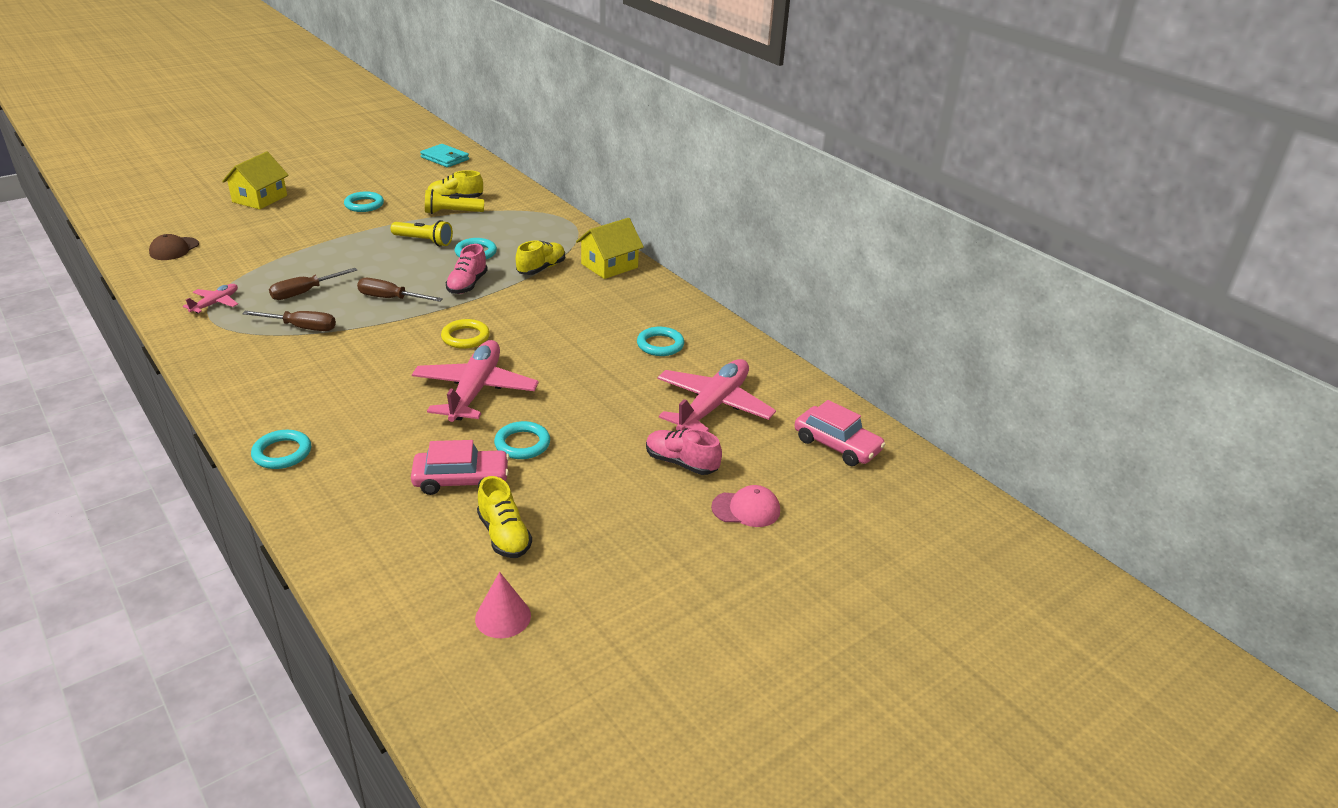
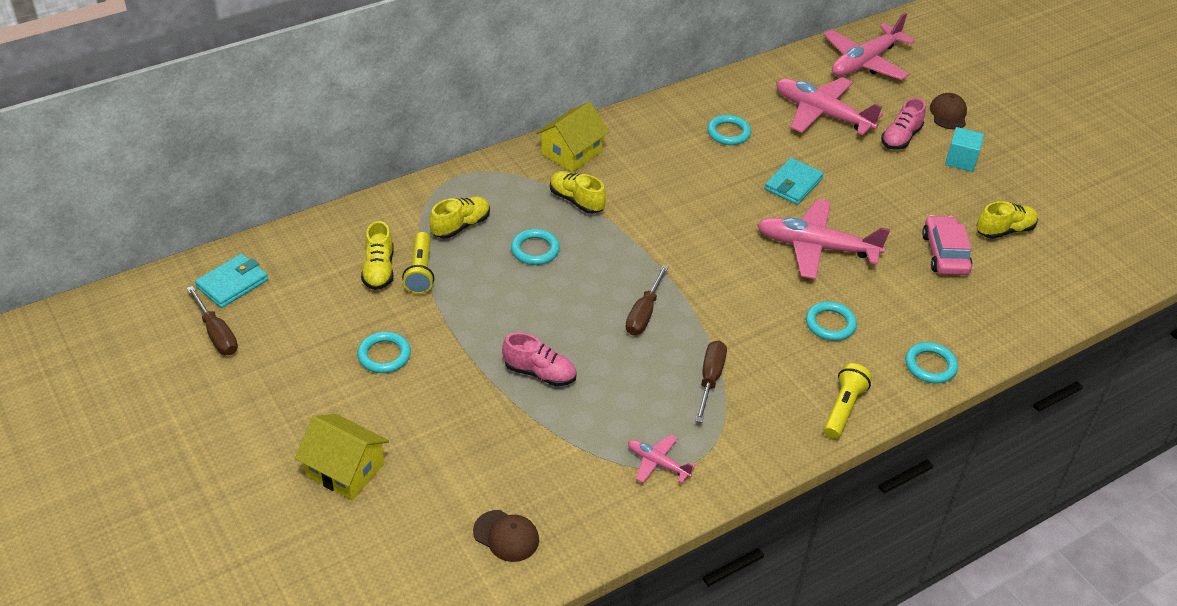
camera: 85 degrees left, 10 degrees up
(305, 292) = (630, 386): brown screwdriver -> brown screwdriver (217, 334)
(424, 241) = (501, 293): yellow flashlight -> yellow flashlight (843, 409)
(465, 337) = (723, 255): yellow ring -> none
(467, 285) = (613, 255): pink shoe -> pink shoe (540, 373)
(503, 617) = (1085, 231): pink cone -> none
(506, 224) = (460, 226): none -> yellow shoe
(522, 444) = (891, 219): turquoise ring -> turquoise ring (830, 324)
(579, 381) = (793, 184): none -> turquoise wallet
(609, 266) = (571, 153): yellow house -> yellow house turned 75 degrees clockwise
(645, 511) = (961, 160): none -> turquoise cube
(746, 509) = (948, 114): pink cap -> brown cap
(837, 445) = (865, 62): pink car -> pink plane

